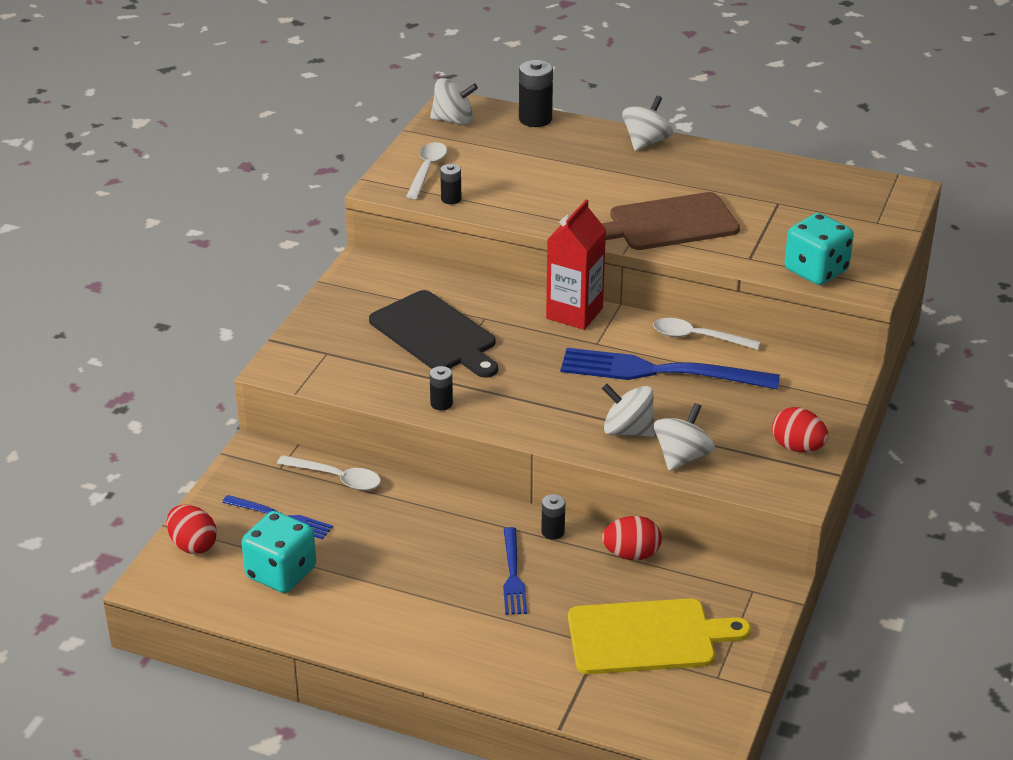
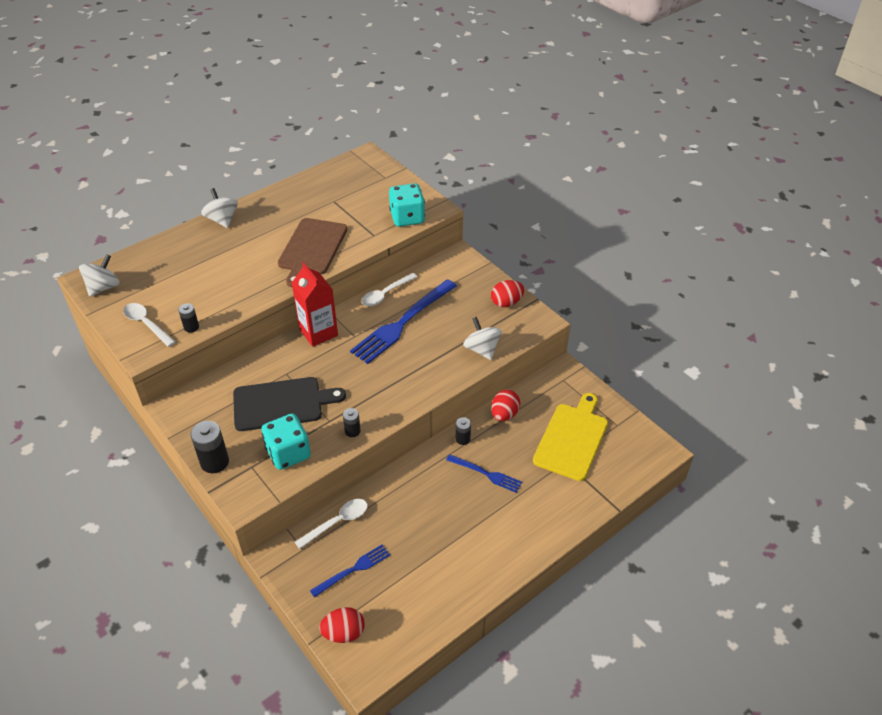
camera: 60 degrees left, 10 degrees up
(281, 573) = (406, 592): turquoise dice -> turquoise dice (288, 453)
(535, 119) = (145, 252): black battery -> black battery (215, 462)
(627, 431) = (443, 360): white spinning top -> none

